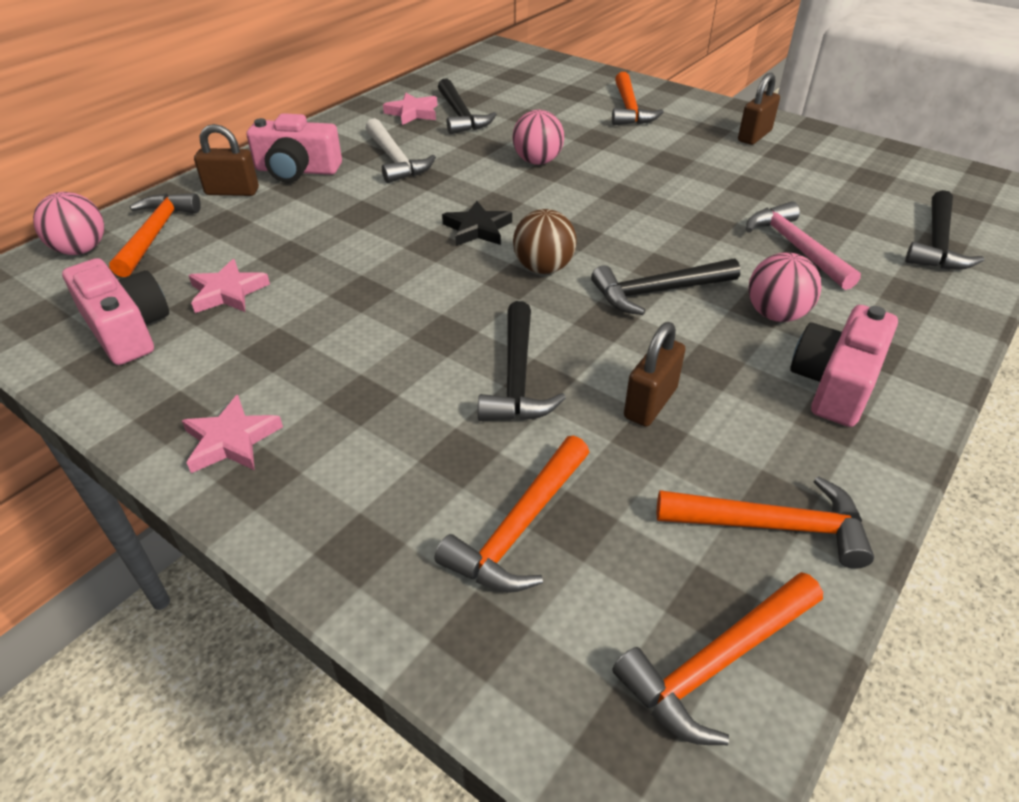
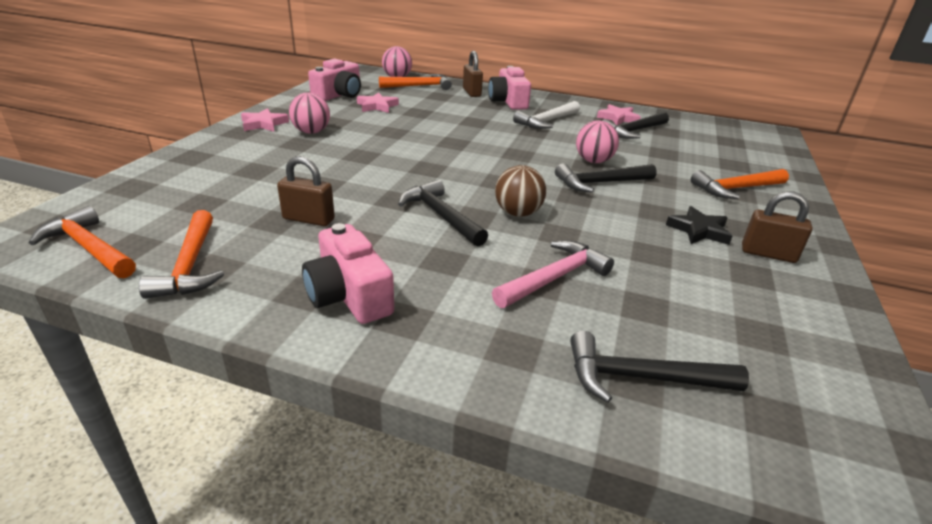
camera: 70 degrees right, 10 degrees down
(477, 229) = (481, 152): black star -> black star (699, 230)
(517, 378) = (325, 178): black hammer -> black hammer (600, 183)
(519, 528) = (199, 189): orange hammer -> none
(543, 268) = (447, 175): brown ball -> brown ball (518, 213)
(775, 314) = (435, 267): pink ball -> pink ball (311, 132)
(835, 383) = (349, 295): pink camera -> pink camera turned 135 degrees counterclockwise

